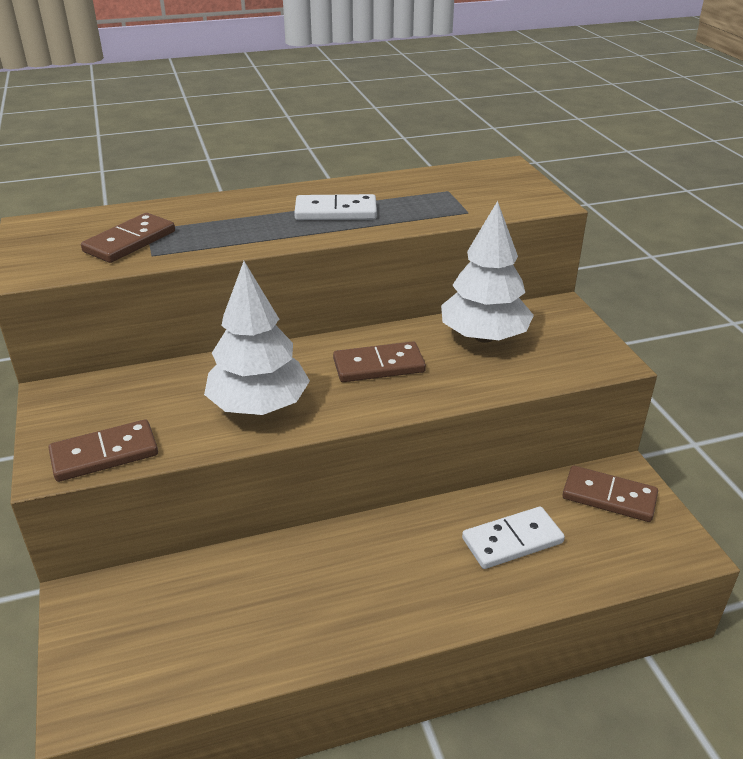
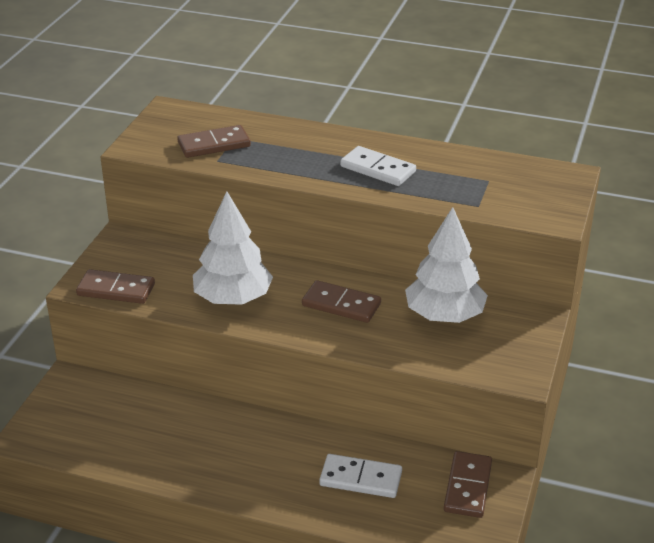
camera: 35 degrees right, 0 degrees up
(609, 497) = (468, 487): brown domino -> brown domino turned 45 degrees clockwise

